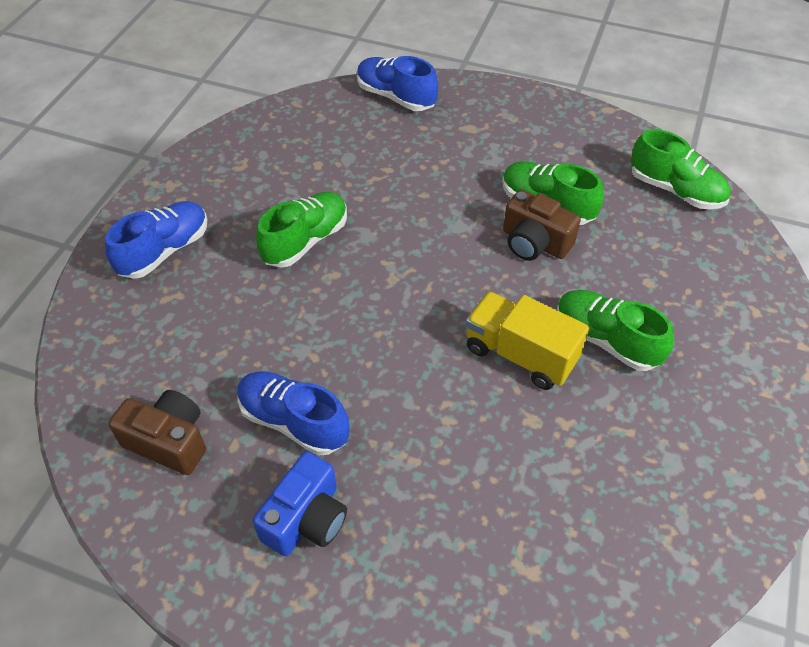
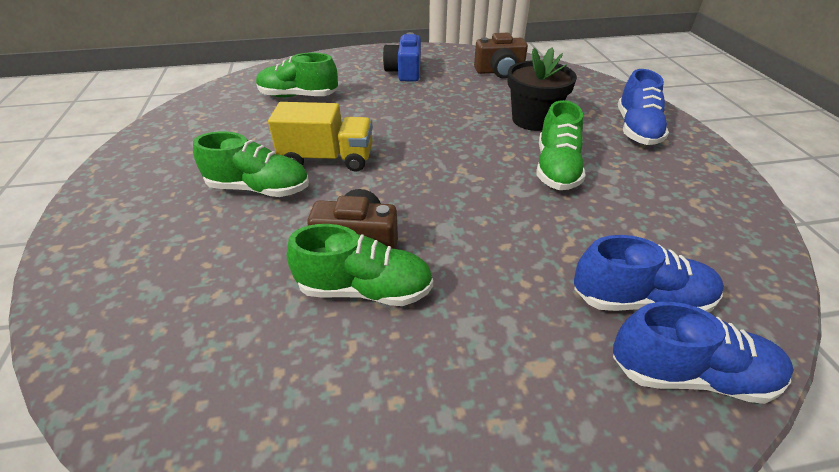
camera: 150 degrees right, 10 degrees down
(247, 314) = (533, 120): none -> black flower pot
(294, 422) = (447, 93): blue shoe -> blue shoe (640, 300)
(675, 190) = (187, 392): green shoe -> green shoe (299, 96)

